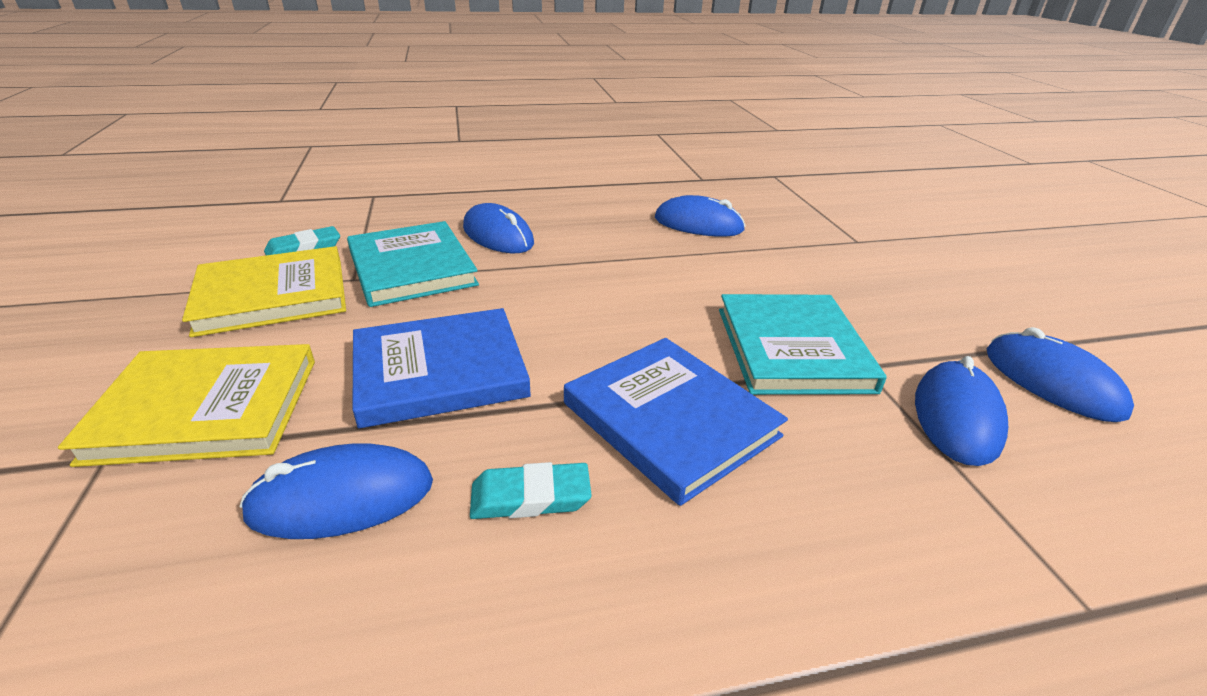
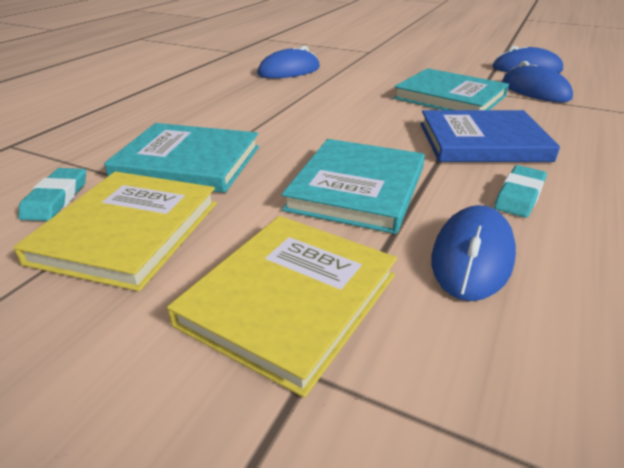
camera: 50 degrees left, 0 degrees up
(440, 371) = (357, 189): blue book -> turquoise book
(498, 235) = (194, 122): blue mouse -> none

